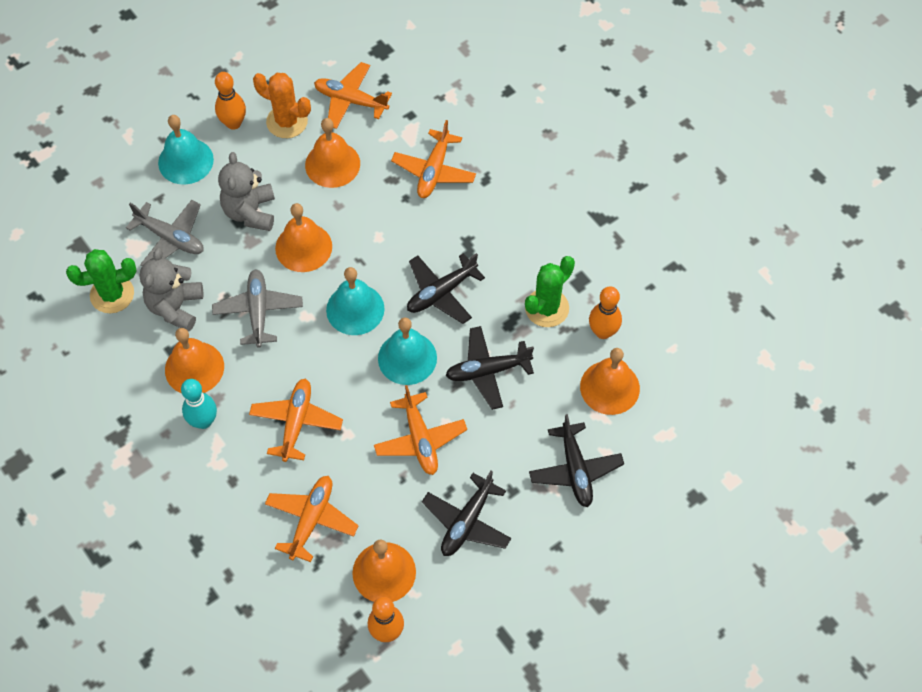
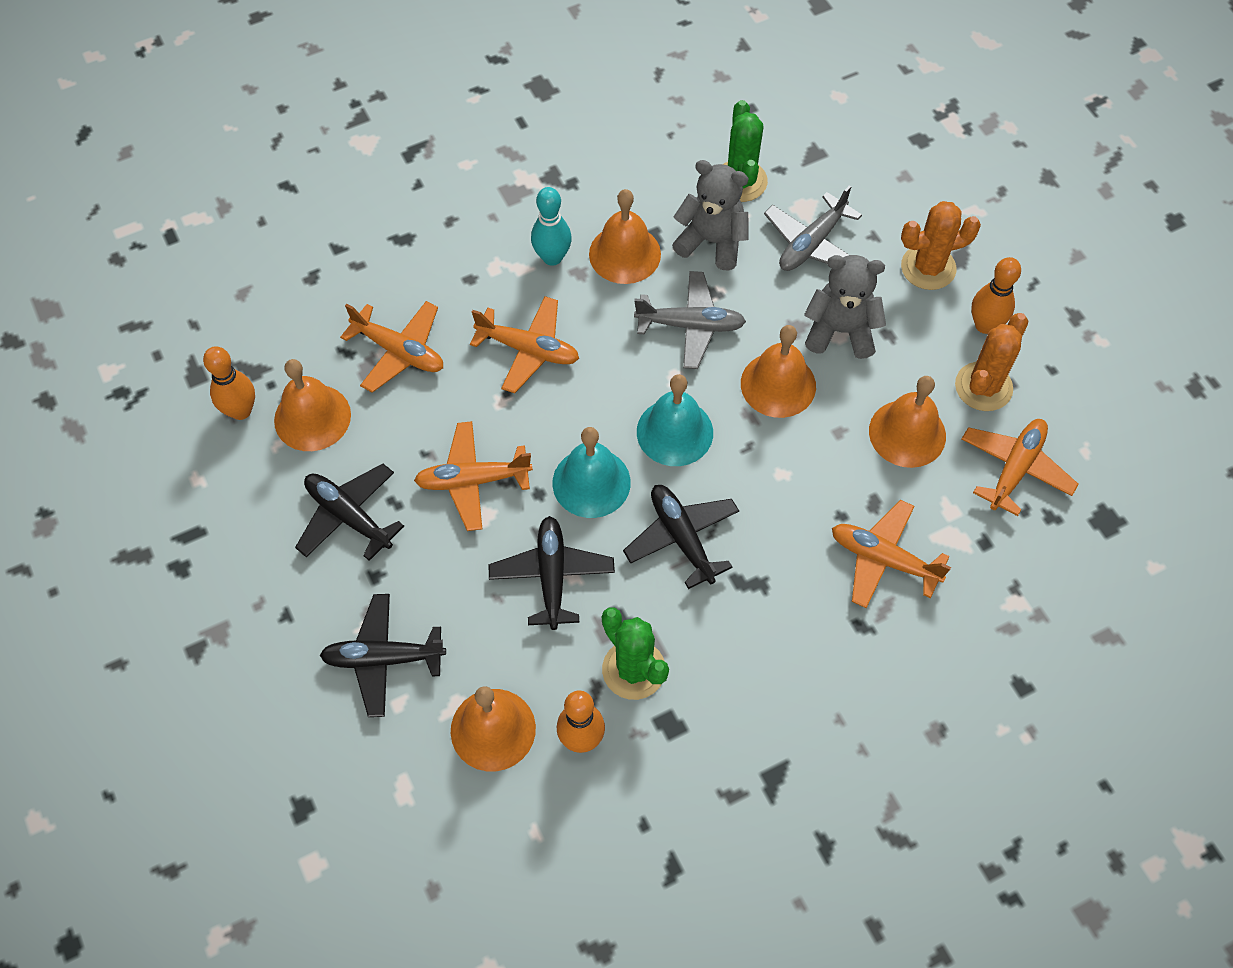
camera: 100 degrees right, 0 degrees up
(185, 161) = (928, 268): turquoise bell -> orange cactus

